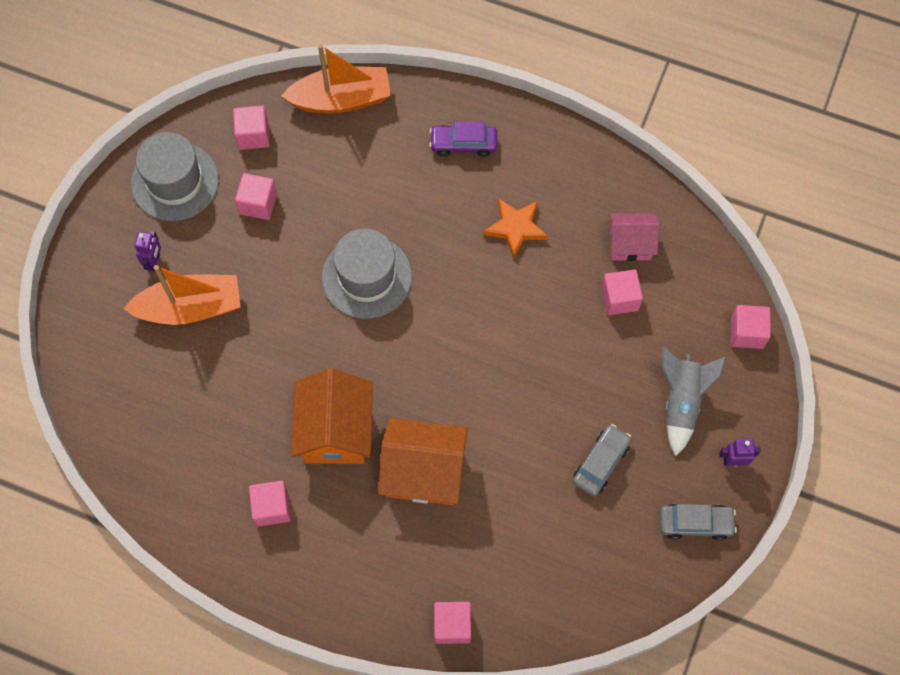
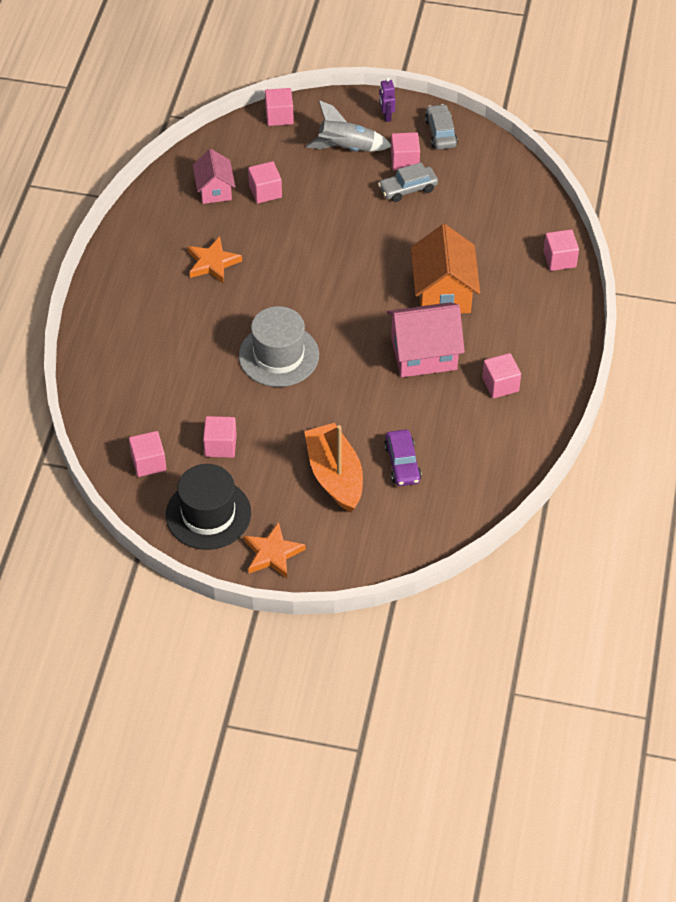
camera: 100 degrees left, 15 degrees down
(110, 234) = (273, 553): none -> orange star
(154, 262) = (295, 513): purple robot -> none
(175, 182) = (208, 514): grey hat -> black hat
(335, 431) = (424, 354): orange house -> pink house
(341, 100) = (100, 402): orange boat -> none
(463, 144) = (135, 308): purple car -> purple car (402, 463)
(601, 463) = (408, 189): grey car -> grey car turned 45 degrees counterclockwise
(650, 469) = (404, 161): none -> pink cube

